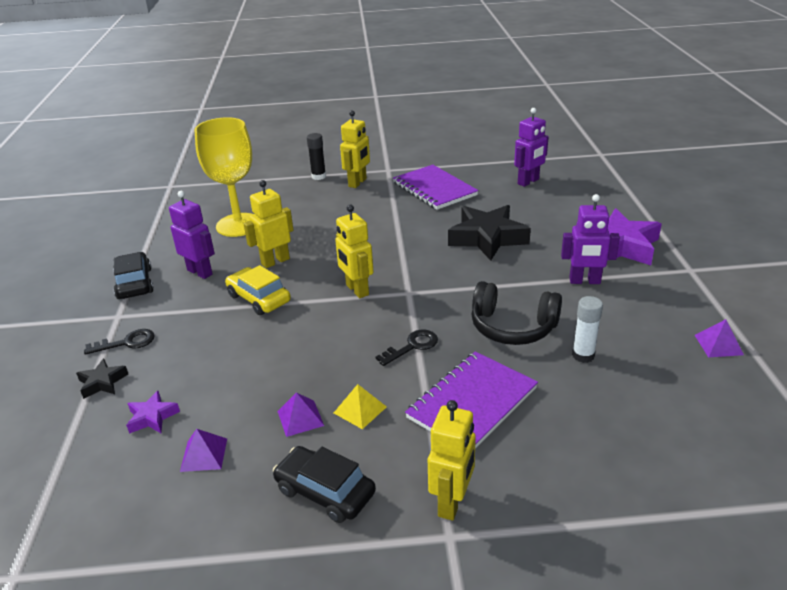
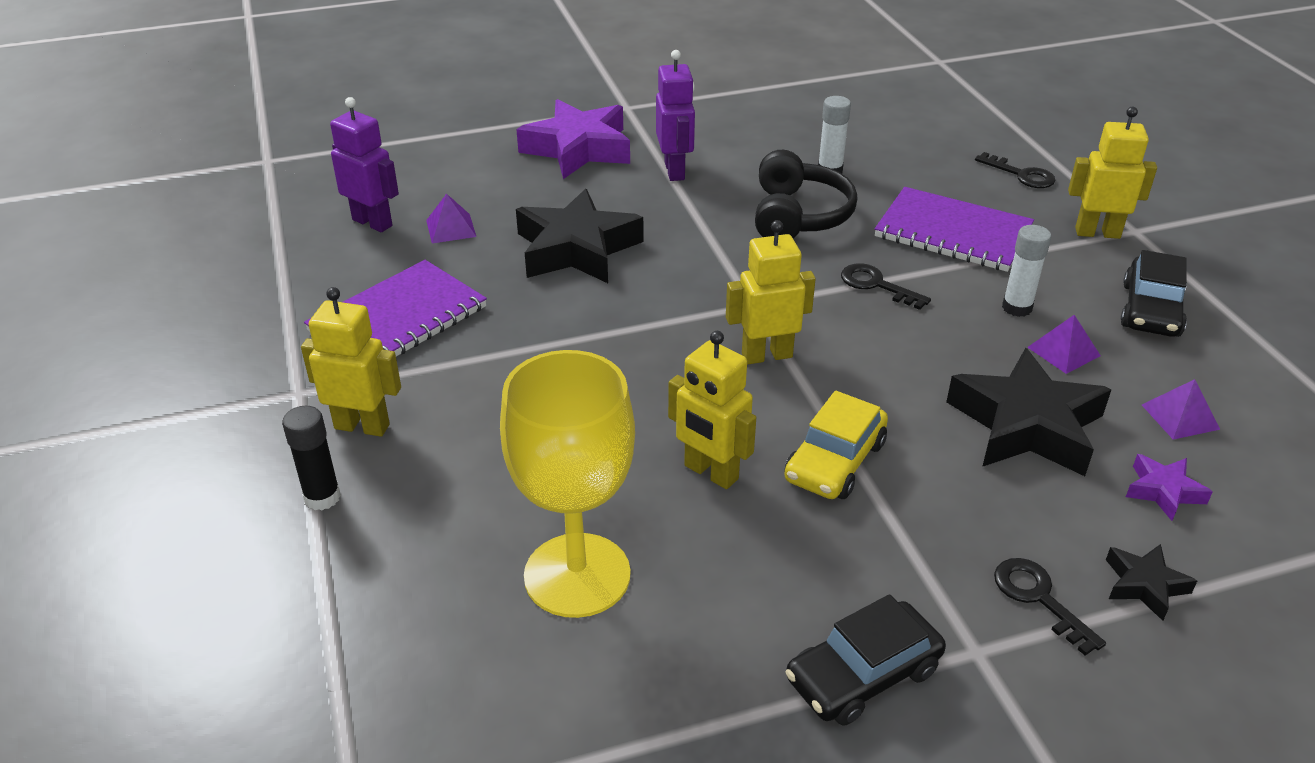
camera: 105 degrees left, 5 degrees up
(200, 272) = (783, 575): purple robot -> none
(241, 376) = (1026, 425): none -> black star
(357, 290) = (766, 355): yellow robot -> yellow robot turned 150 degrees counterclockwise
(360, 409) = (1017, 308): yellow pyramid -> white glue stick
(570, 482) = (1021, 175): none -> black key
(718, 345) = (771, 100): purple pyramid -> purple pyramid (451, 228)

